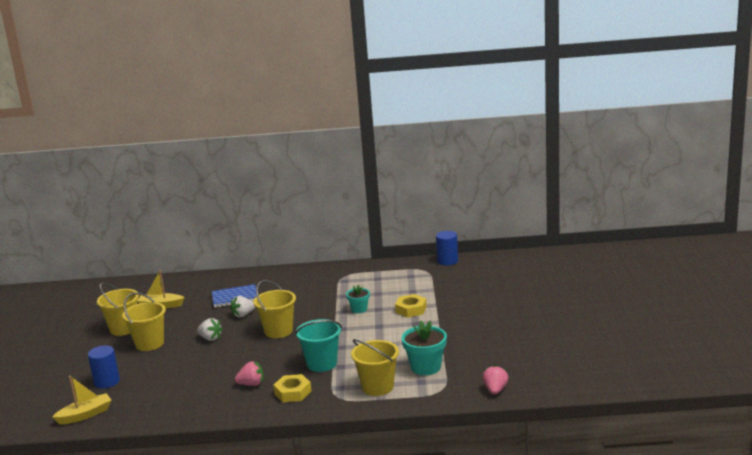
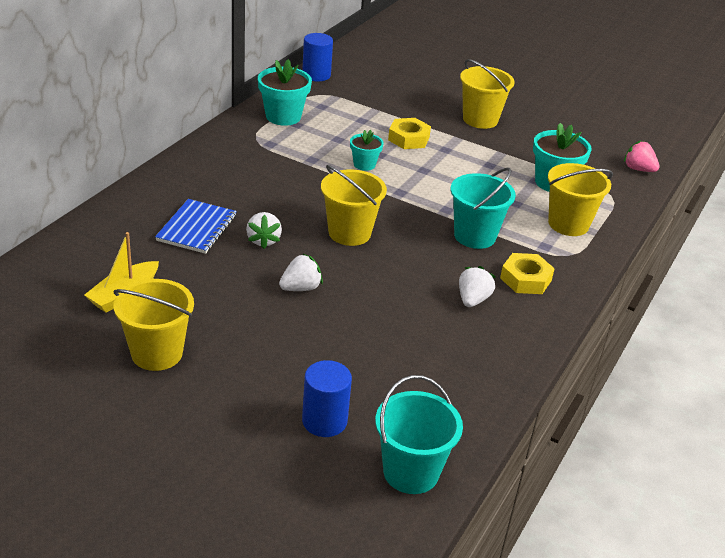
camera: 65 degrees left, 15 degrees up
(85, 415) = (411, 472): yellow boat -> turquoise bucket
(149, 343) = (246, 344): yellow bucket -> yellow bucket (480, 119)
(251, 384) = (473, 300): pink strawberry -> white strawberry
(380, 272) = (283, 116): none -> turquoise flower pot

